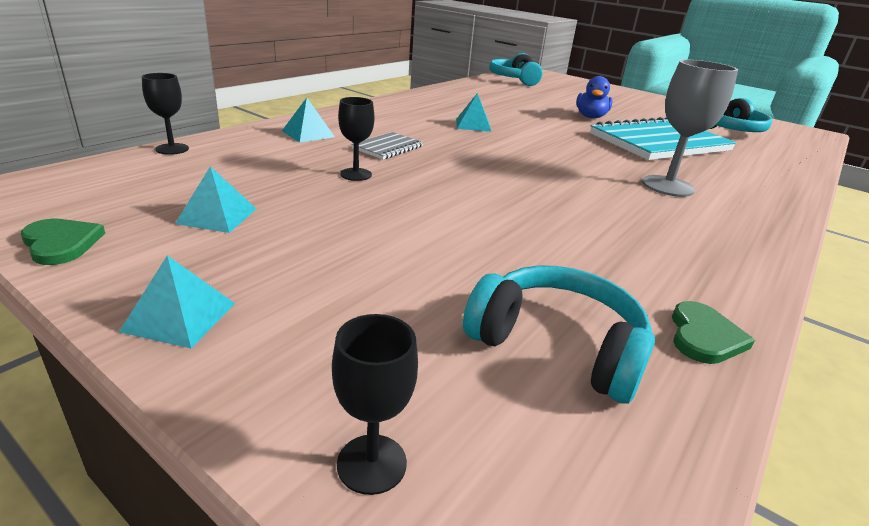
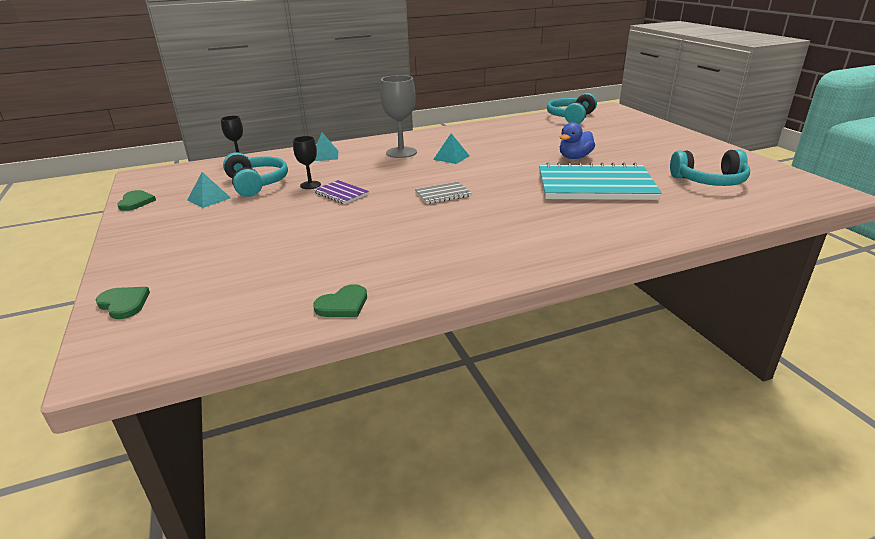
camera: 35 degrees right, 0 degrees up
(179, 317) = (136, 239): turquoise pyramid -> none
(371, 463) = (124, 304): black goblet -> green heart
(387, 147) = (359, 169): grey notebook -> grey notebook (443, 194)
(420, 181) = (341, 193): none -> purple notebook
(557, 346) = (260, 288): turquoise headphones -> turquoise headphones (256, 184)
(667, 186) = (519, 220): grey goblet -> grey goblet (401, 152)

